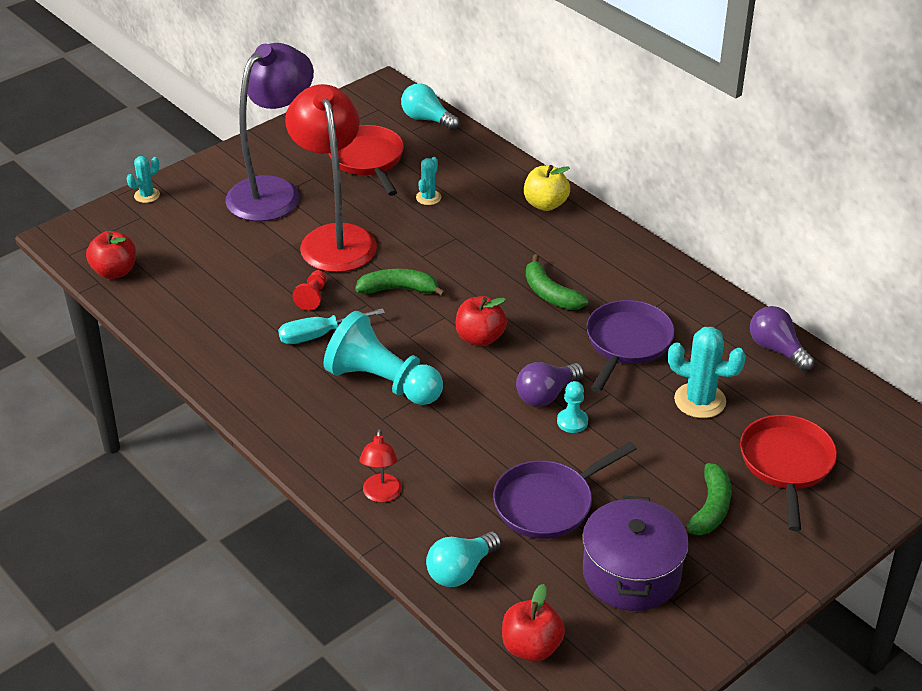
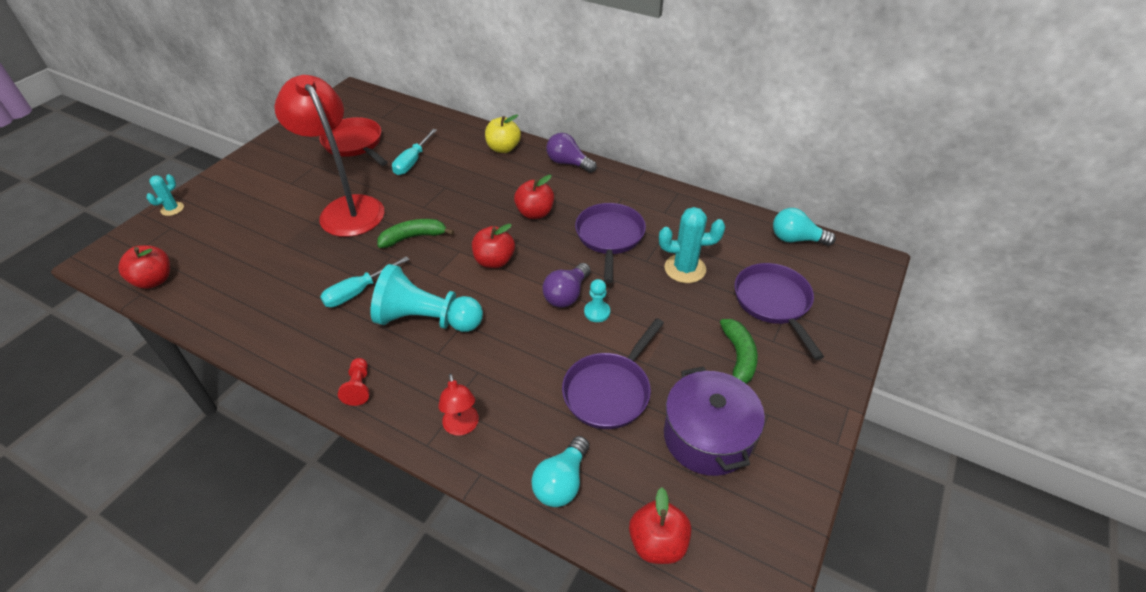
camera: 20 degrees left, 5 degrees up
(273, 191) = (284, 183): purple lamp -> none
(312, 297) = (342, 260): red pawn -> red pawn (359, 387)
(427, 119) = (391, 107): turquoise light bulb -> turquoise light bulb (796, 239)
(428, 197) = (412, 162): turquoise cactus -> turquoise screwdriver
(550, 294) = (535, 213): green banana -> red apple
(777, 349) = (718, 215): purple light bulb -> purple light bulb (568, 163)
(786, 464) = (774, 303): red pan -> purple pan

